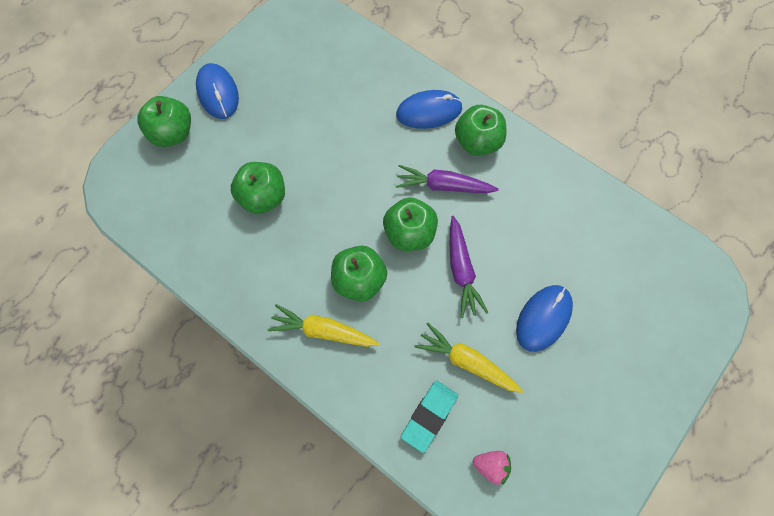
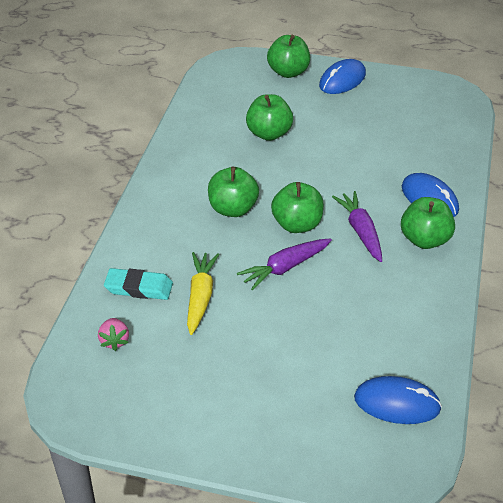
camera: 65 degrees right, 25 degrees down
(323, 331) = (176, 203): yellow carrot -> none
(543, 318) = (275, 338): blue mouse -> blue mouse (397, 403)

